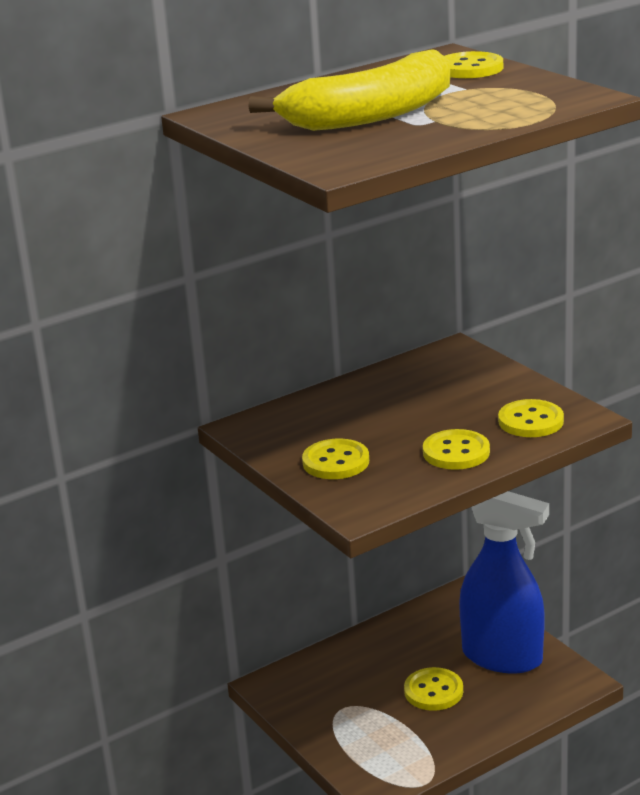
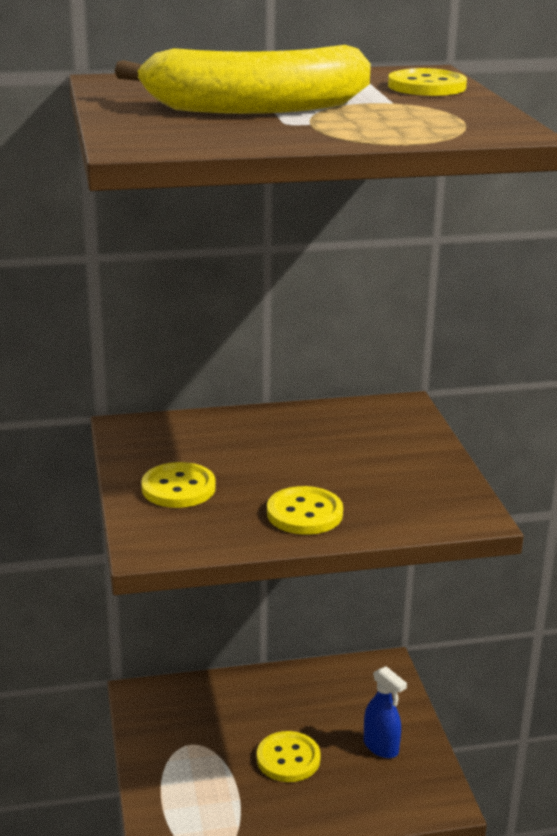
camera: 20 degrees right, 0 degrees up
(503, 657) = (381, 747): blue spray bottle -> blue spray bottle, size x0.46
(530, 421) = (412, 503): yellow button -> none

